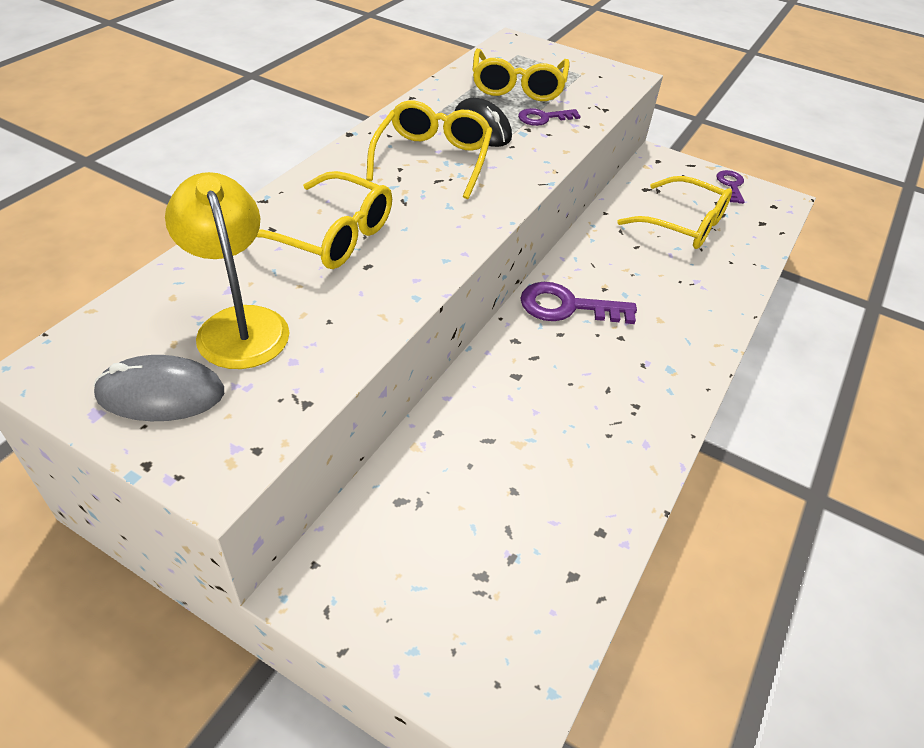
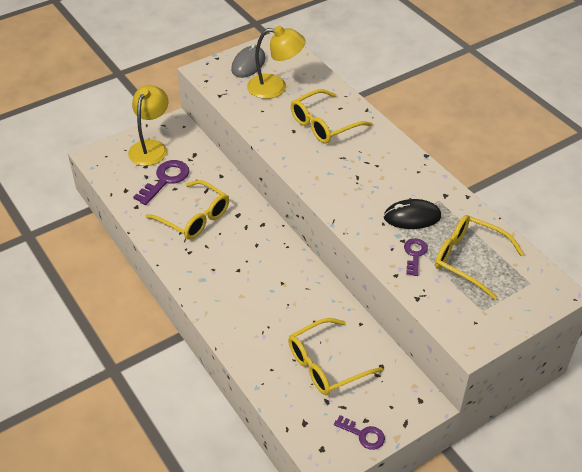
camera: 120 degrees right, 0 degrees up
(418, 596) = (151, 147): none -> yellow lamp
(433, 159) = (381, 181): yellow glasses -> yellow glasses (194, 218)
(567, 306) = (276, 257): purple key -> purple key (165, 180)

